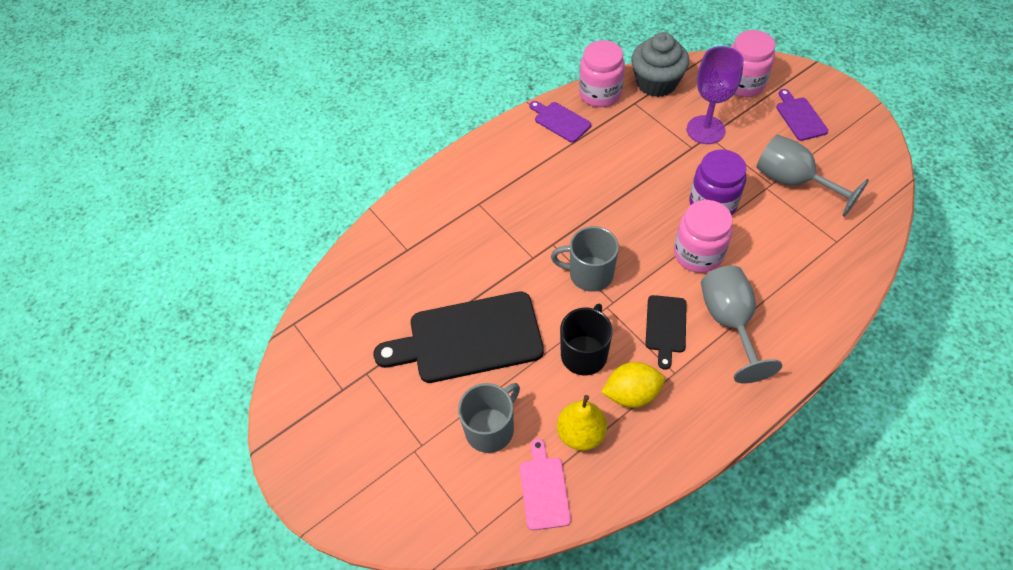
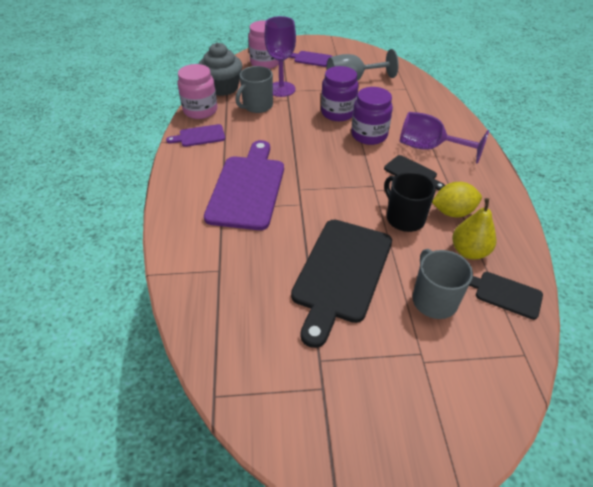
camera: 60 degrees left, 10 degrees down
(519, 205) = (247, 188): none -> purple cutting board
(544, 489) = (505, 294): pink cutting board -> black cutting board
(589, 274) = (341, 184): grey mug -> grey mug (257, 106)
(631, 394) = (452, 212): yellow lemon -> yellow lemon turned 60 degrees clockwise
(698, 254) = (369, 135): pink jar -> purple jar
(729, 322) = (429, 148): grey goblet -> purple goblet

